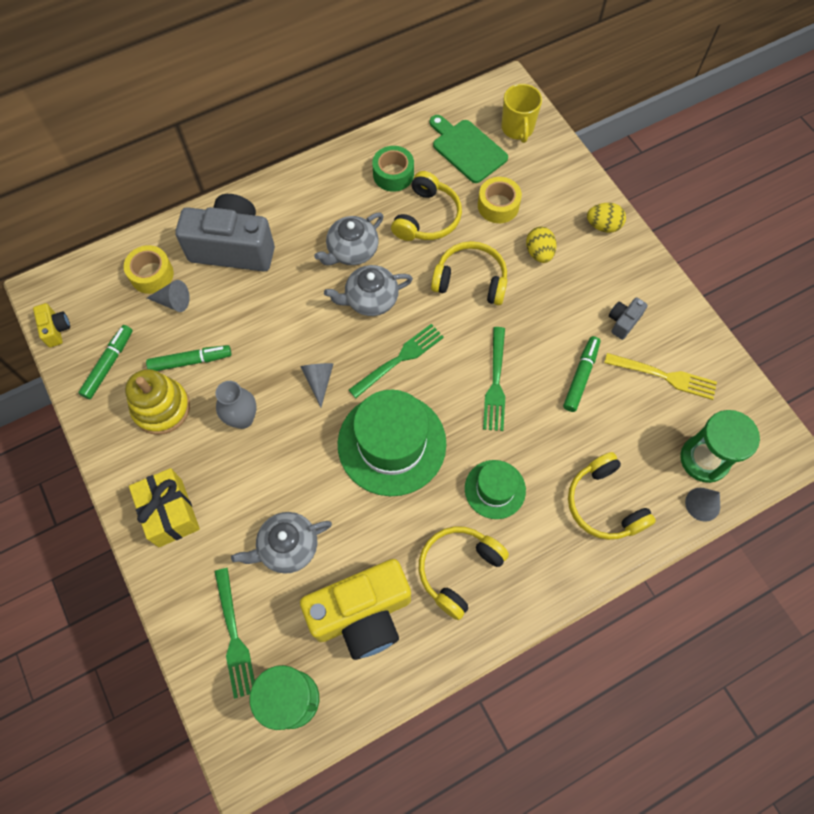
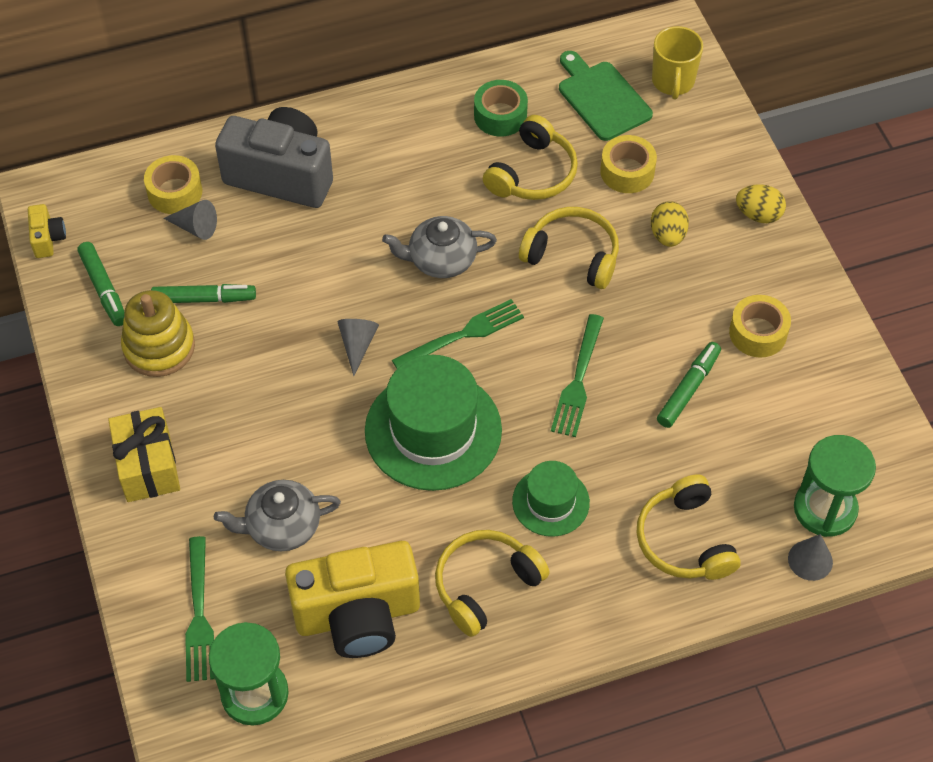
camera: 10 degrees right, 10 degrees down
(108, 365) = (104, 288): green marker -> green marker turned 120 degrees clockwise
(242, 419) = (255, 374): grey vase -> none
(352, 250) = (429, 199): grey teapot -> none
(623, 322) = (758, 333): grey camera -> yellow tape
(664, 376) = (796, 404): yellow fork -> none

